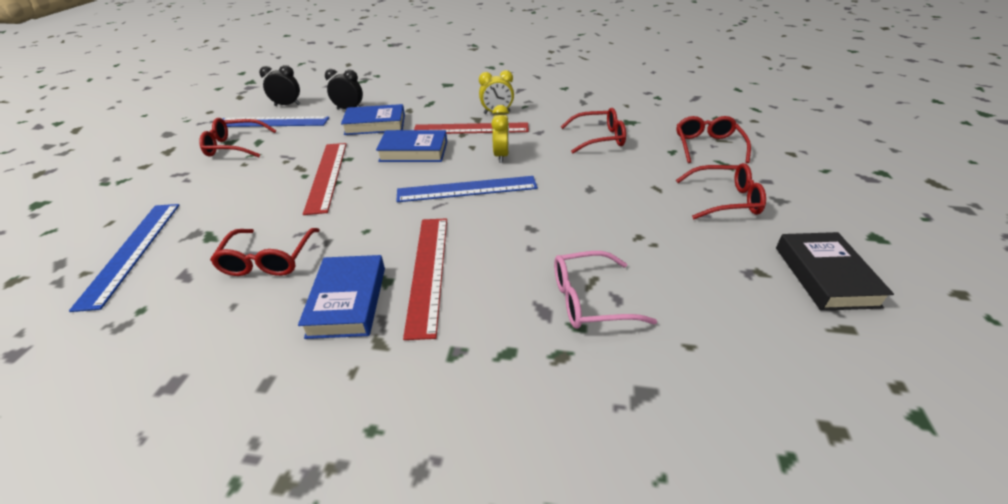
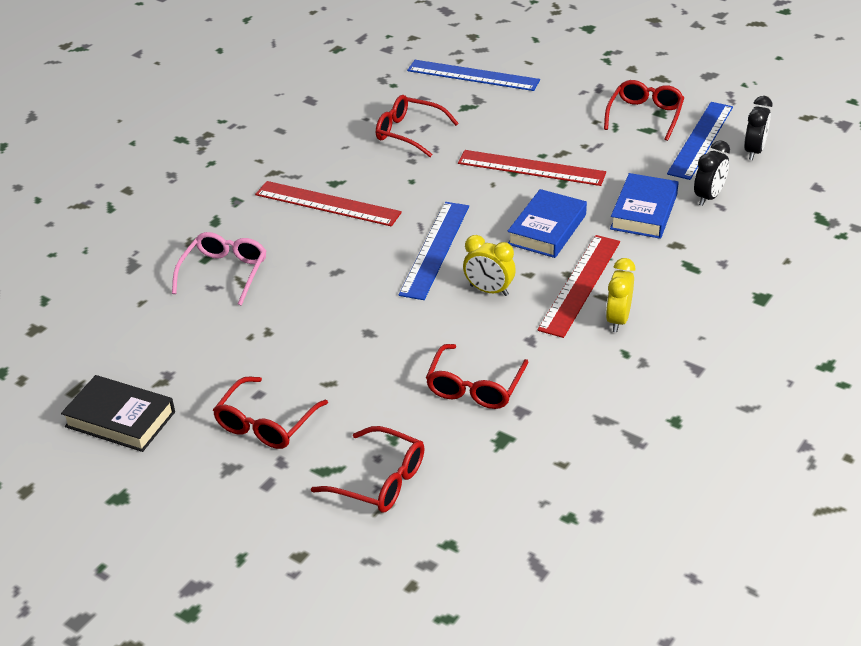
camera: 115 degrees right, 0 degrees up
(347, 301) = (327, 164): blue book -> none

